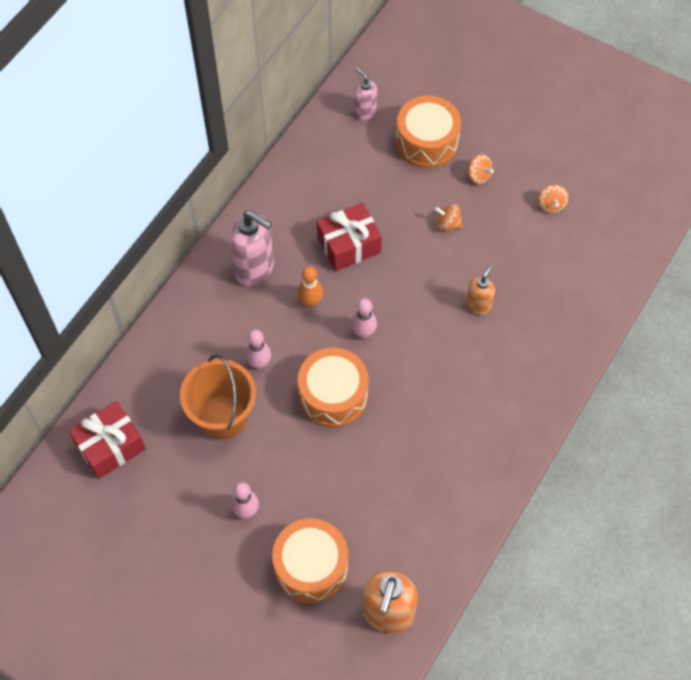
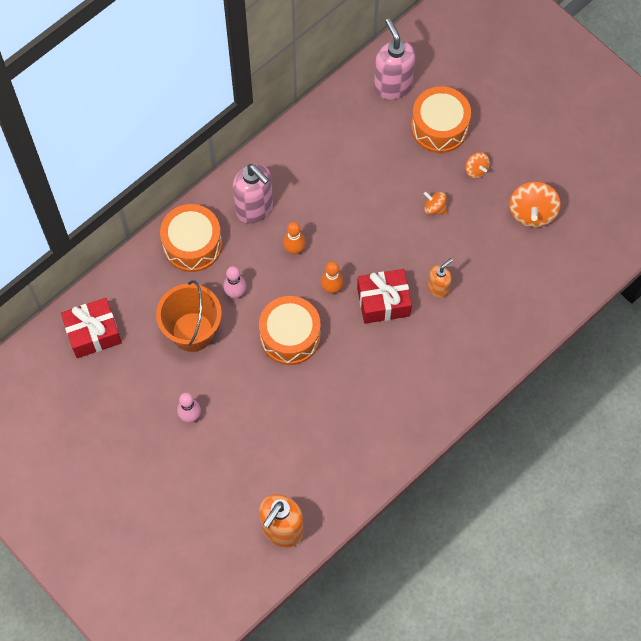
camera: 15 degrees right, 5 degrees up
(311, 566) = (230, 475): orange drum -> orange drum (192, 244)
(349, 245) = (342, 206): red gift -> red gift (383, 301)
(363, 333) = (331, 288): pink bowling pin -> orange bowling pin
(365, 112) = (392, 86): pink soap dispenser -> pink soap dispenser, size x1.77
(551, 205) = (532, 213): orange spinning top -> orange spinning top, size x1.82

